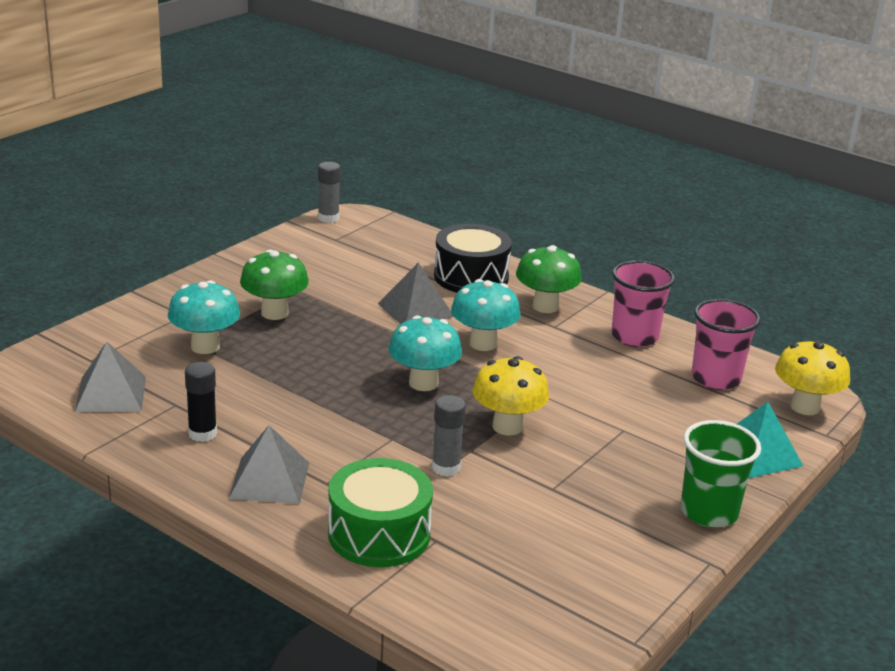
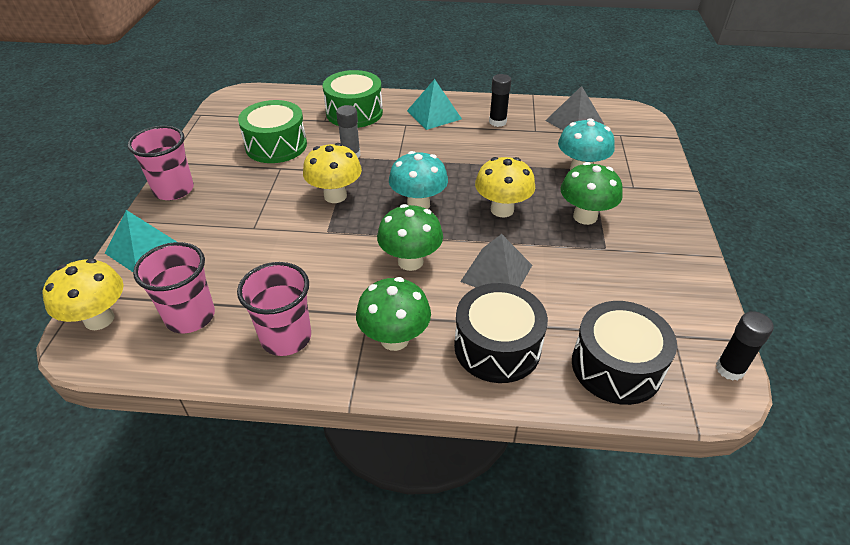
camera: 150 degrees right, 15 degrees up
(269, 480) = (434, 115): grey pyramid -> turquoise pyramid
(328, 218) = (729, 369): grey glue stick -> black glue stick
(344, 347) = (502, 209): none -> yellow mushroom
(400, 243) = (616, 366): none -> black drum
(483, 343) = (410, 261): turquoise mushroom -> green mushroom
(538, 524) = (276, 145): none -> green drum
(709, 512) = (174, 190): green cup -> pink cup

